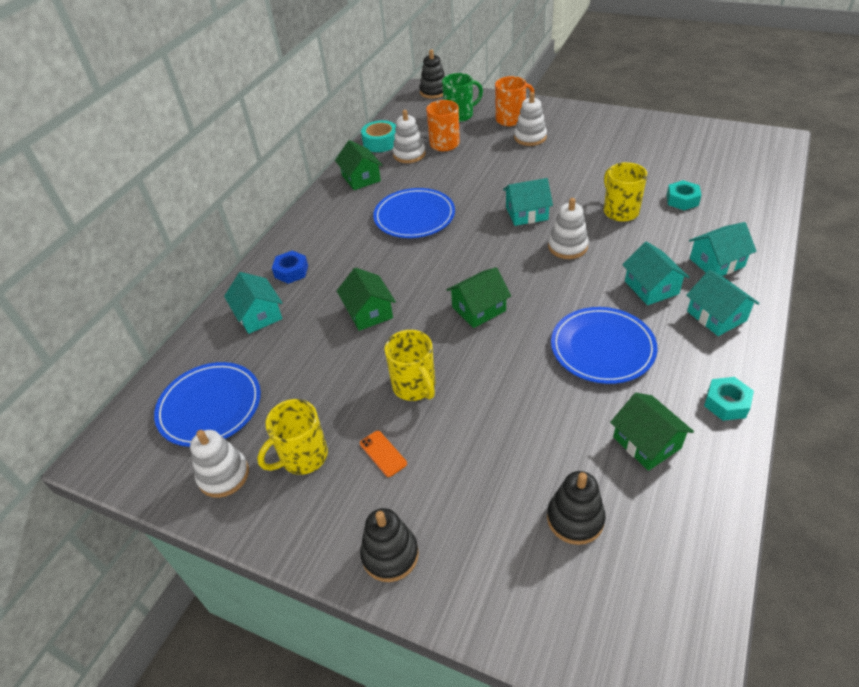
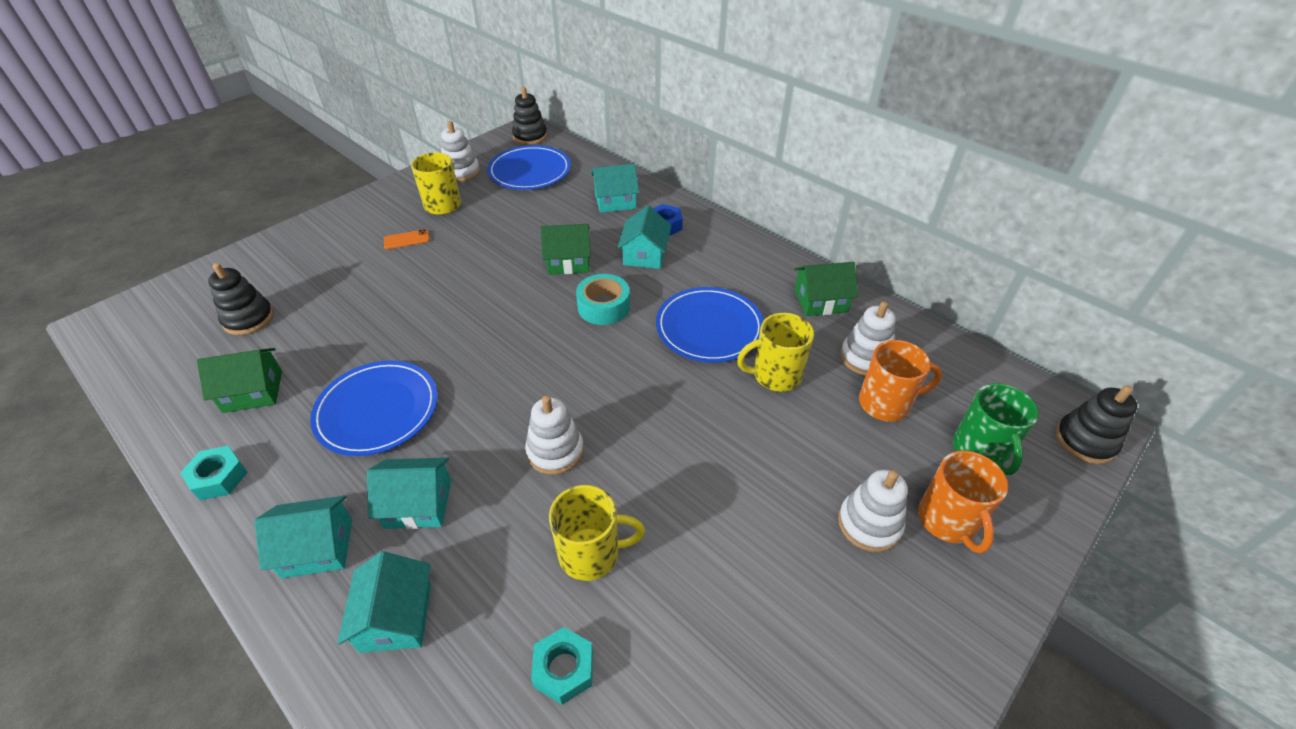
camera: 105 degrees right, 0 degrees up
(380, 142) = (911, 337): turquoise tape -> turquoise tape (603, 307)
(390, 555) = (328, 227): black stacking toy -> black stacking toy (530, 136)
(414, 386) = (454, 269): yellow mug -> yellow mug (775, 375)
(479, 309) = (512, 335): green house -> none
(526, 213) = (652, 436): turquoise house -> turquoise house (645, 254)

